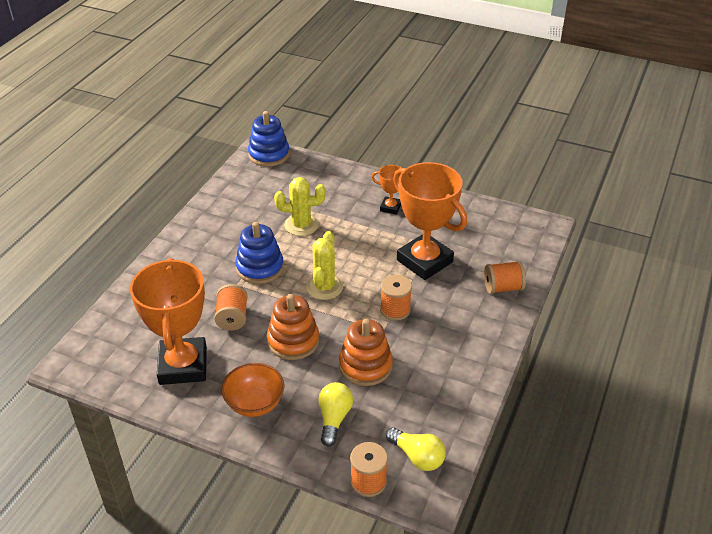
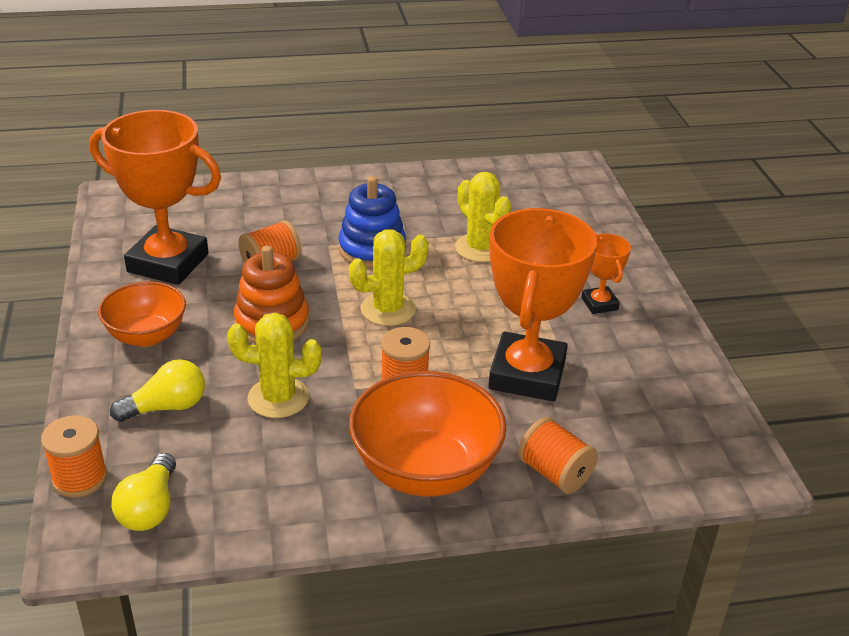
camera: 55 degrees right, 5 degrees down
(183, 366) = (168, 263): orange trophy -> orange trophy turned 60 degrees clockwise
(269, 155) = (577, 175): blue stacking toy -> none
(365, 366) = (278, 398): orange stacking toy -> yellow cactus
(468, 332) = (425, 471): none -> orange bowl

